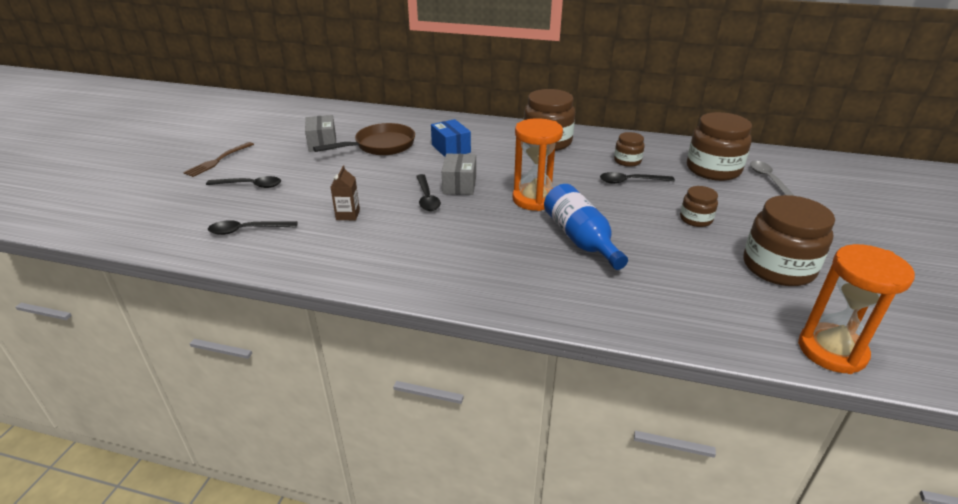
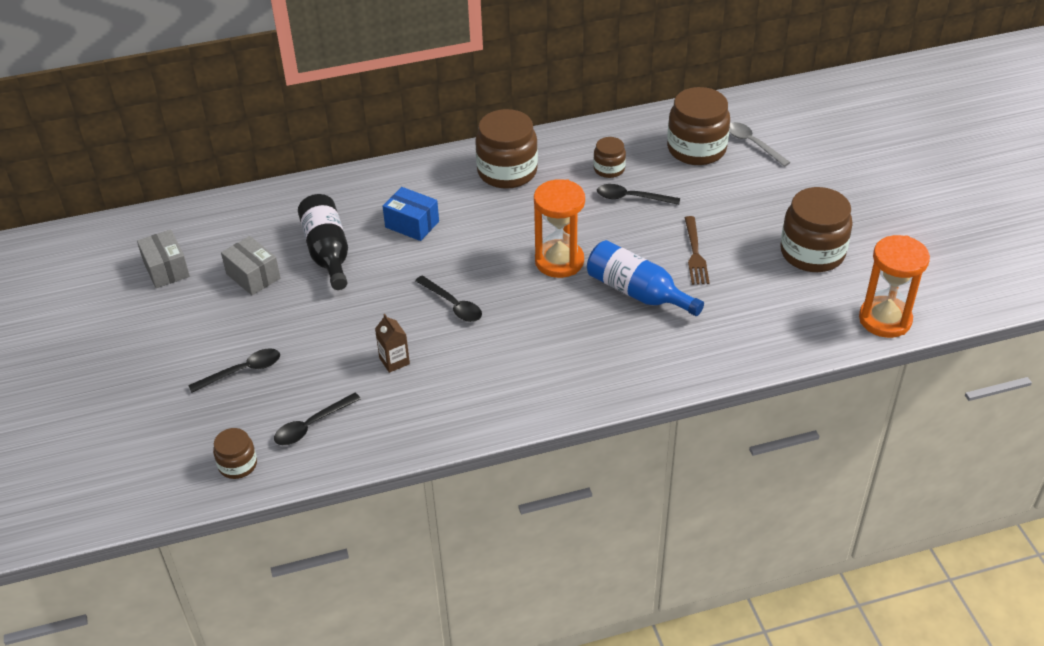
camera: 30 degrees left, 10 degrees up
(218, 160) = (156, 354): brown fork -> brown fork (695, 253)
(380, 146) = (327, 252): brown pan -> black bottle
(459, 185) = (469, 273): grey box -> grey box (166, 269)
(630, 181) = (631, 198): black spoon -> black spoon turned 45 degrees clockwise
(696, 219) = (719, 224): brown jar -> brown jar (238, 465)

